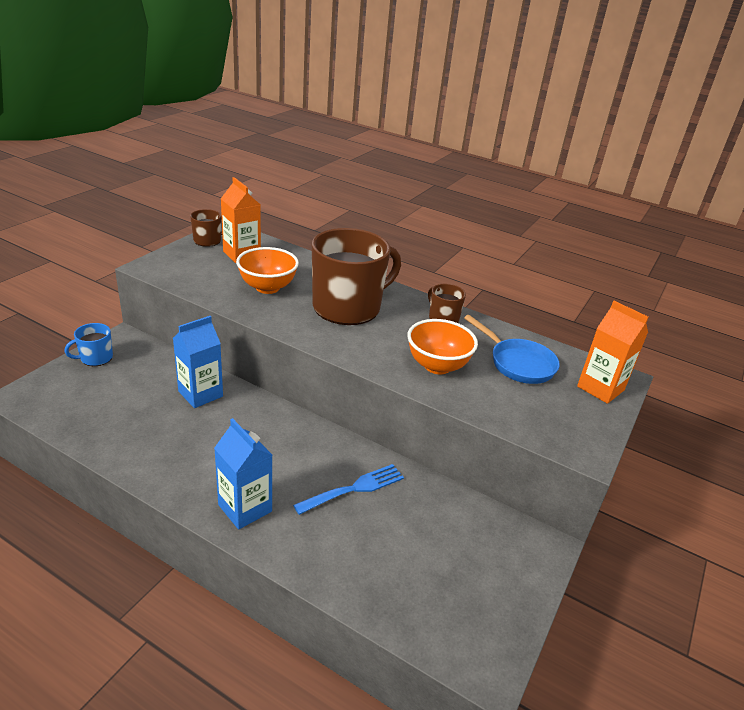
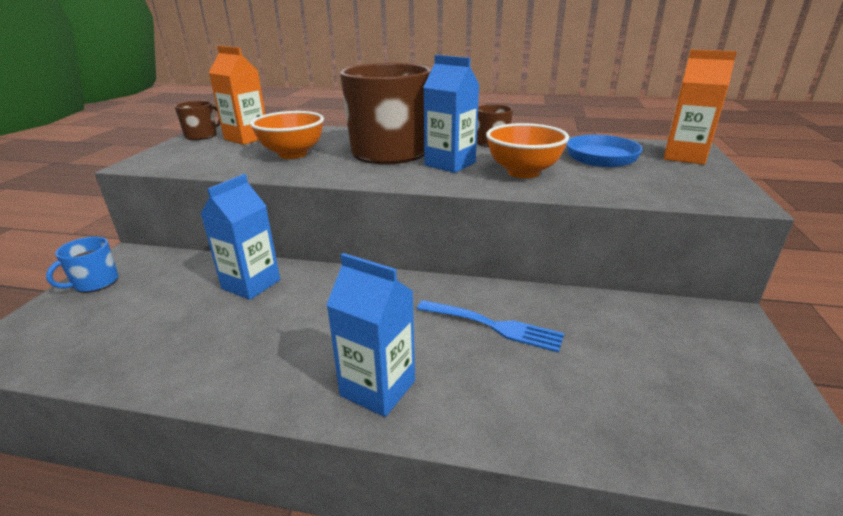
camera: 15 degrees left, 5 degrees down
(354, 489) = (493, 326): blue fork -> blue fork turned 75 degrees clockwise
(385, 337) = (450, 164): none -> blue carton

